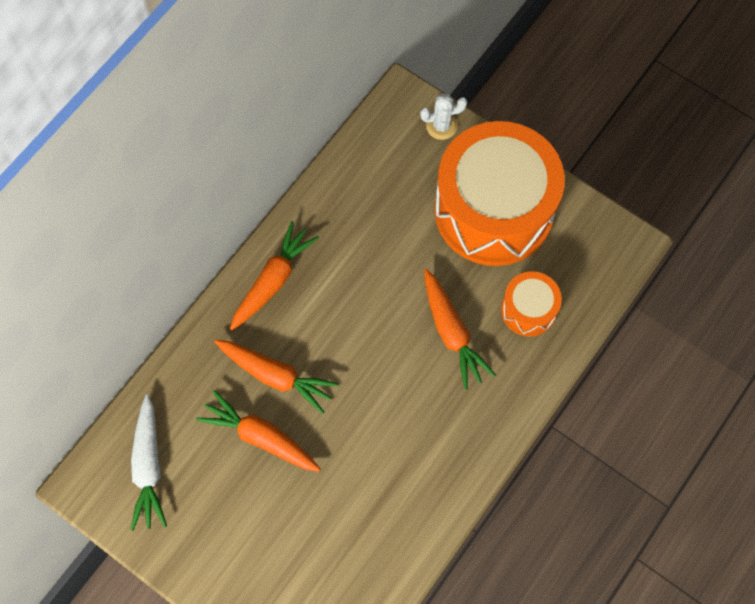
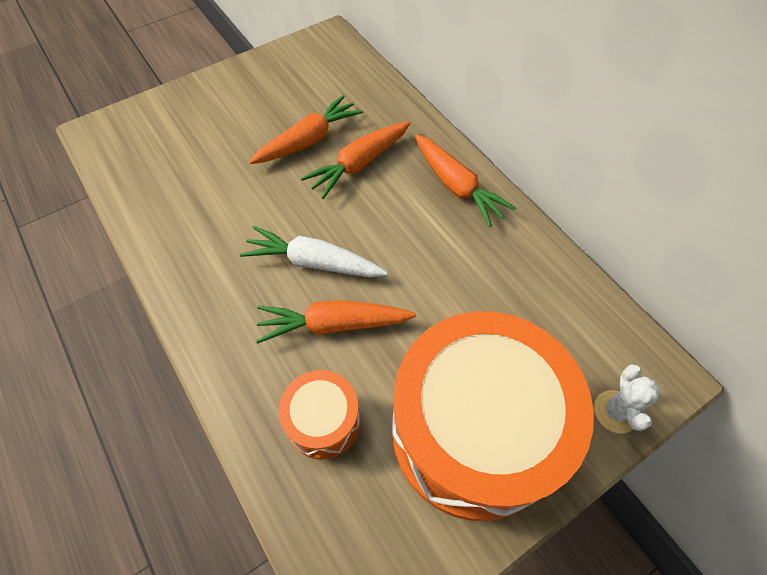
camera: 110 degrees right, 10 degrees down
(149, 466) = (323, 70): white carrot -> white carrot (314, 262)

